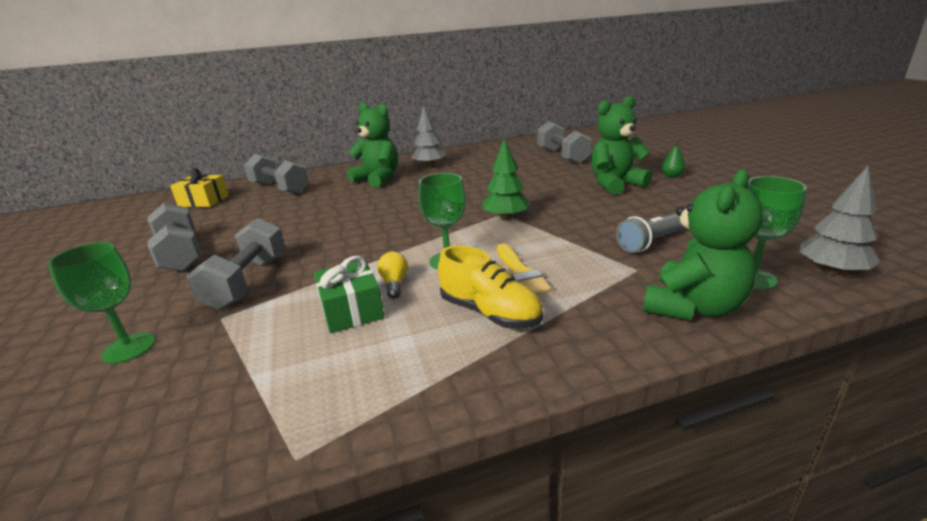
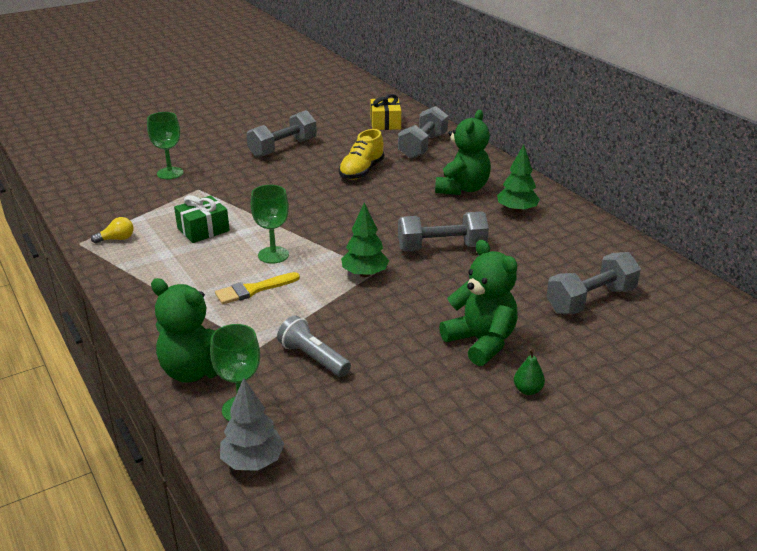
camera: 75 degrees right, 5 degrees up
(248, 282) = (242, 184): grey dumbbell -> grey dumbbell (441, 248)
(394, 284) = (237, 238): yellow light bulb -> yellow light bulb (117, 239)
(429, 166) = (517, 210): grey tree -> green tree
(490, 313) = (195, 281): yellow shoe -> yellow shoe (361, 171)

